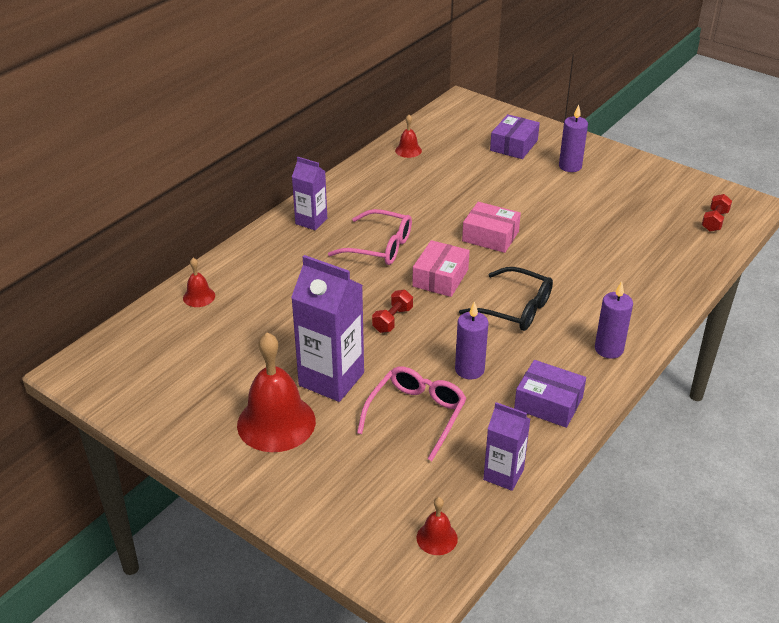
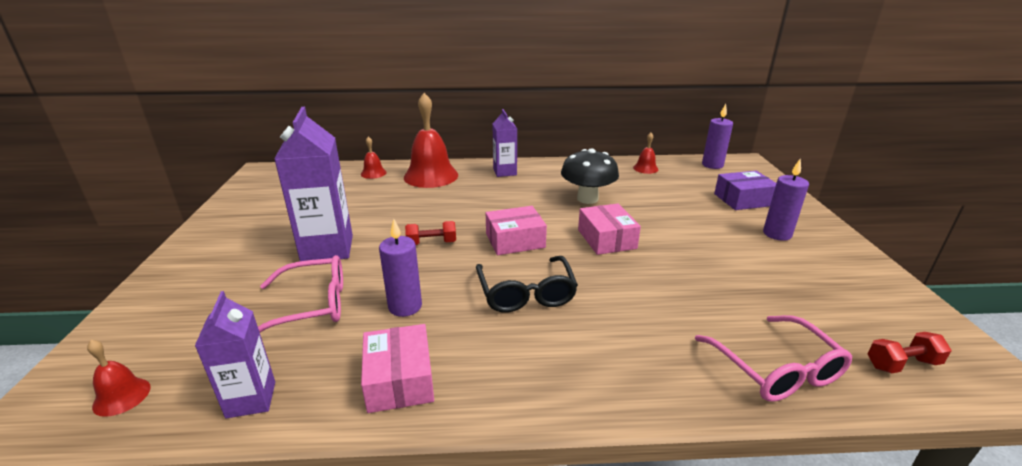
camera: 50 degrees right, 10 degrees down
(276, 422) = (254, 249): red bell -> red bell (431, 176)
(379, 246) = (515, 203): pink glasses -> pink glasses (775, 369)
(420, 209) = (587, 199): none -> black mushroom
(548, 403) = (399, 379): purple box -> pink box
(609, 349) = (541, 384): purple candle -> purple candle (712, 165)

